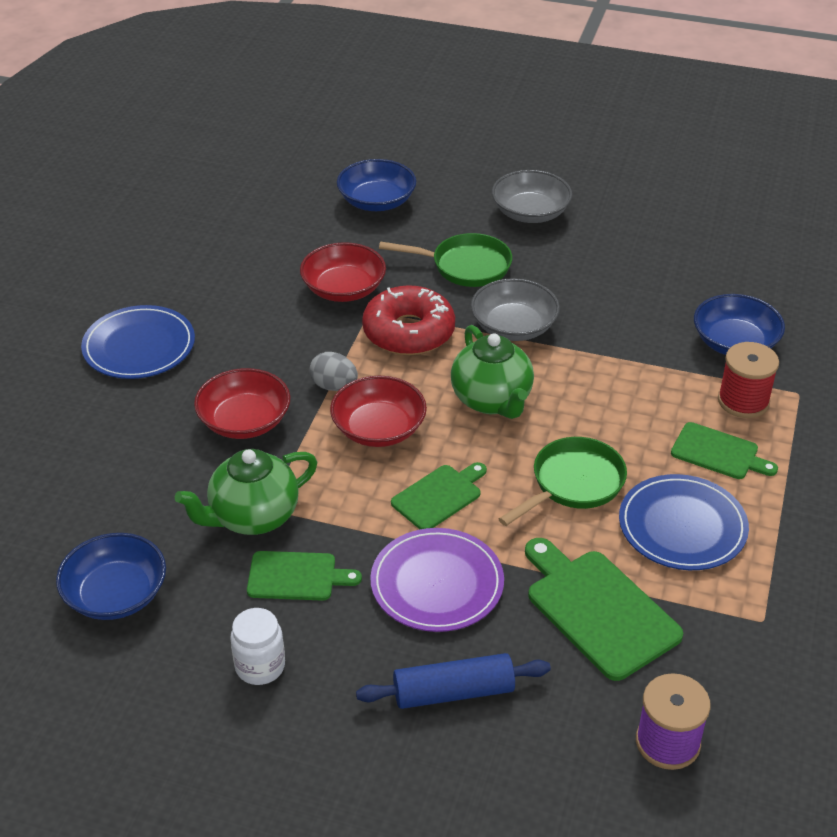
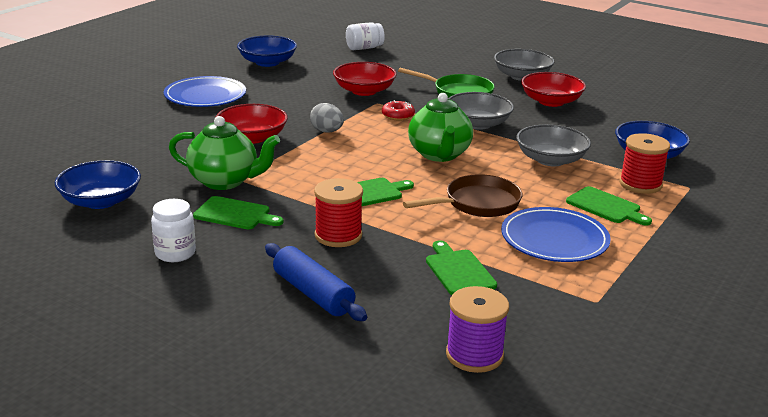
camera: 15 degrees right, 15 degrees down
(253, 517) = (225, 181): green teapot -> green teapot turned 150 degrees counterclockwise
(302, 192) = (364, 48): none -> white jar
(377, 201) = (413, 58): blue bowl -> blue bowl (267, 62)
(378, 429) = (345, 155): red bowl -> red bowl (551, 101)
(408, 332) = (398, 115): red donut -> red donut, size x0.47
(437, 584) = (338, 235): purple plate -> red spool
(453, 692) = (313, 293): blue rolling pin -> blue rolling pin turned 45 degrees clockwise
(573, 484) = (477, 204): green pan -> brown pan
(598, 609) = (458, 271): green cutting board -> green cutting board, size x0.62
(626, 379) = (550, 160): none -> grey bowl

